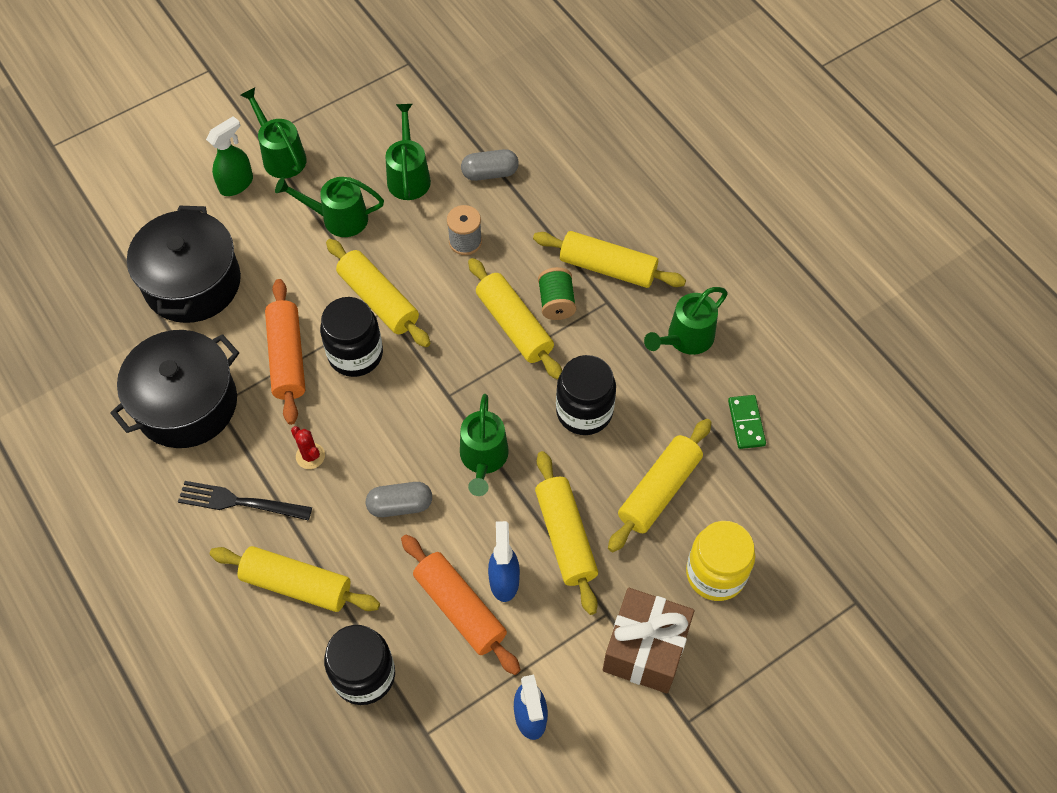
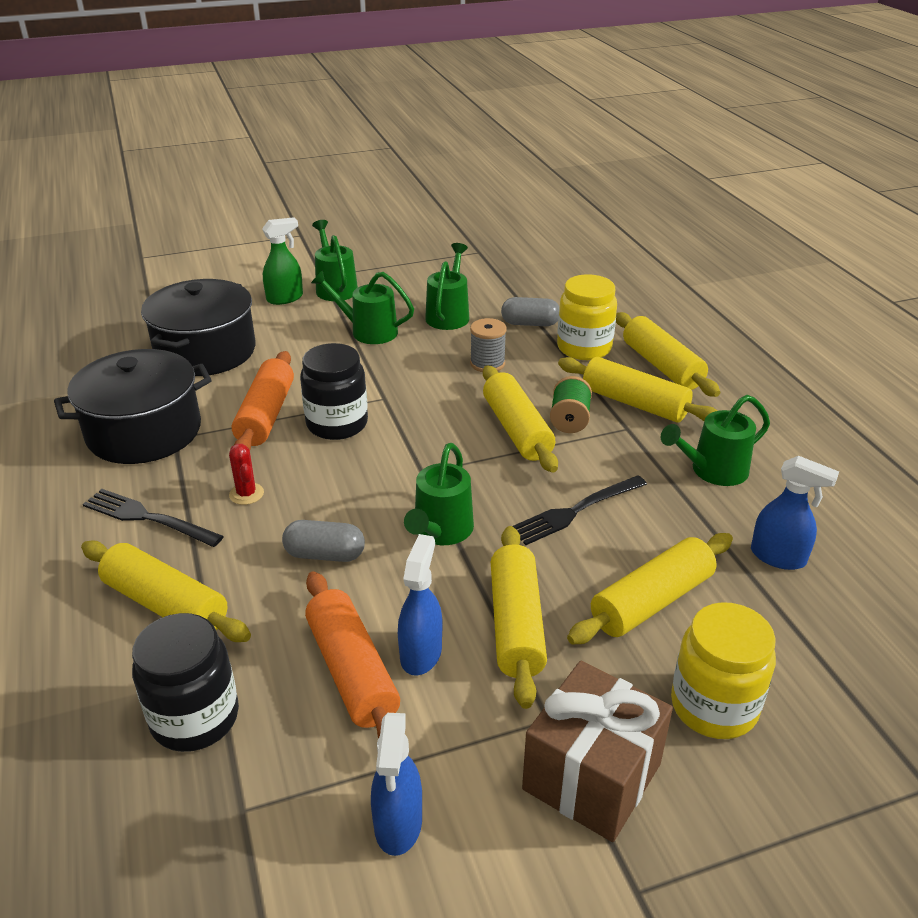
camera: 15 degrees right, 25 degrees down
(378, 300) = (380, 390): yellow rolling pin -> yellow rolling pin (662, 366)
(548, 199) = (584, 348): none -> yellow jar
(584, 411) = (575, 511): black jar -> black fork
(746, 423) = (778, 557): green domino -> blue spray bottle

